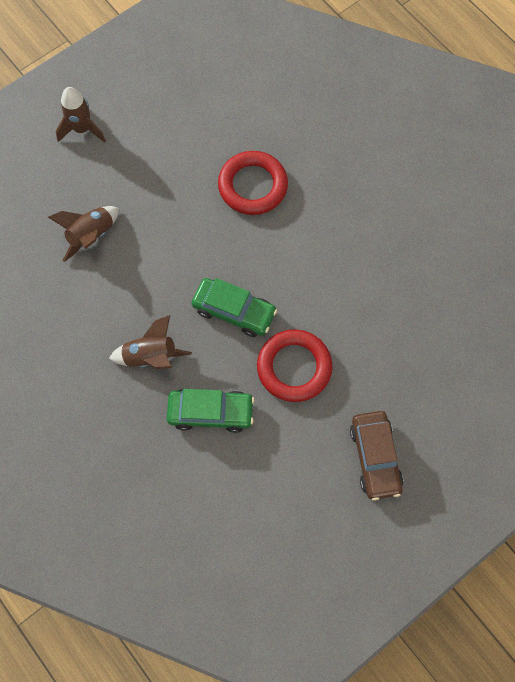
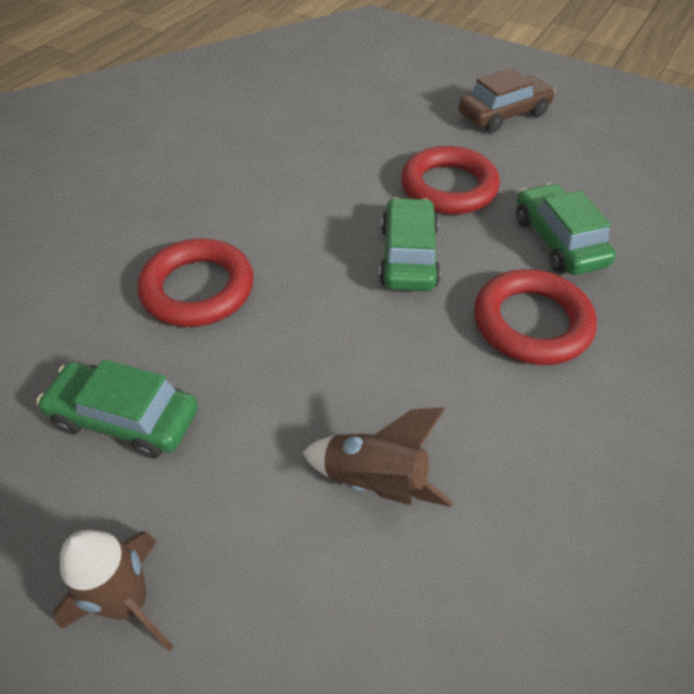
camera: 110 degrees left, 20 degrees down
(151, 356) = (531, 323): brown rocket -> red ring
(174, 138) = (125, 418): none -> green car

